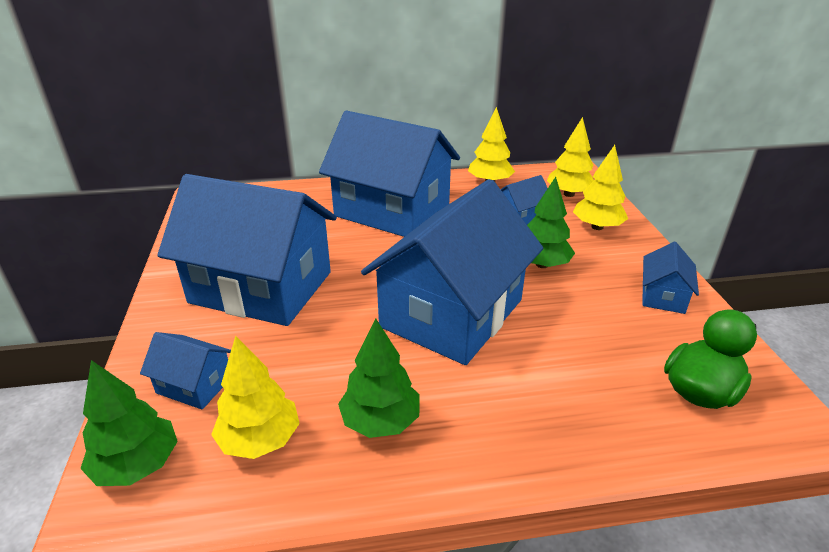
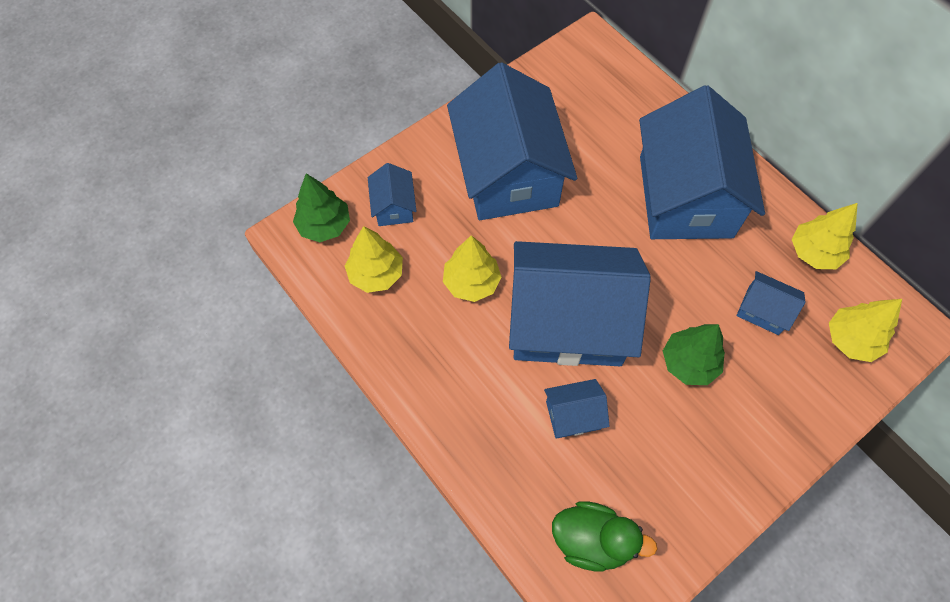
camera: 60 degrees right, 30 degrees up
(380, 421) = (430, 332): green tree -> none
(597, 227) = (798, 390): yellow tree -> yellow tree (471, 282)
(663, 296) = (711, 484): blue house -> blue house (573, 415)

